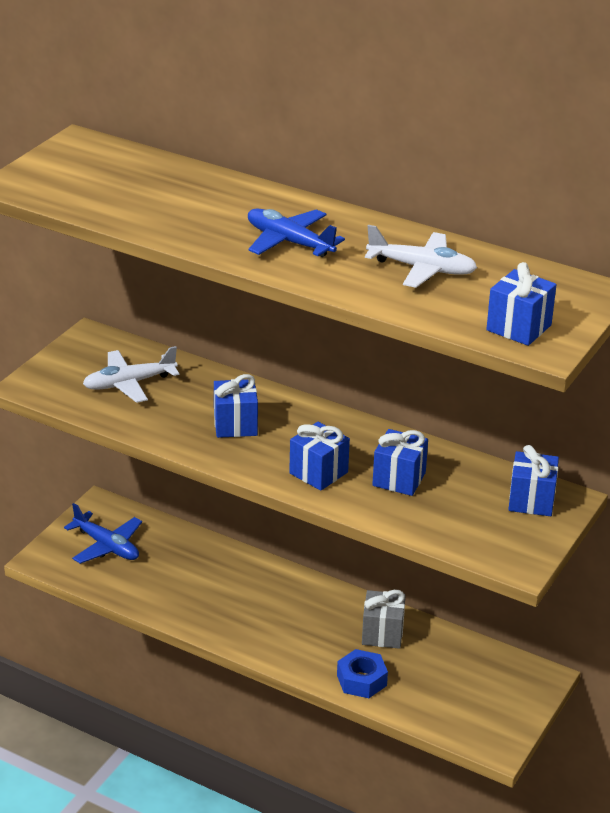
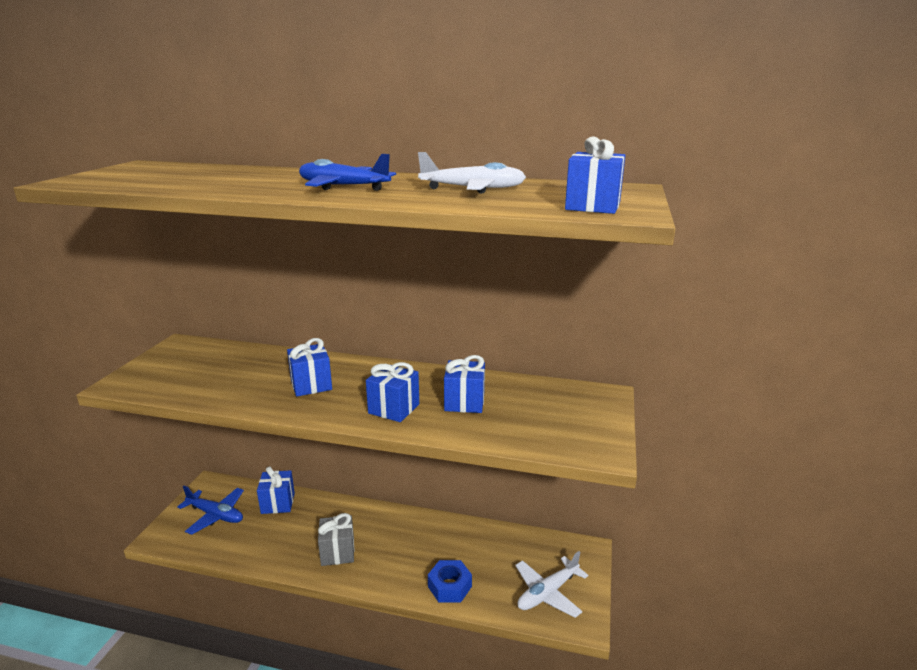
camera: 15 degrees left, 10 degrees down
(129, 384) = (213, 370): white plane -> white plane (547, 593)
(382, 634) = (453, 541): grey gift -> grey gift (337, 552)
(531, 501) = (579, 400): blue gift -> blue gift (278, 503)

